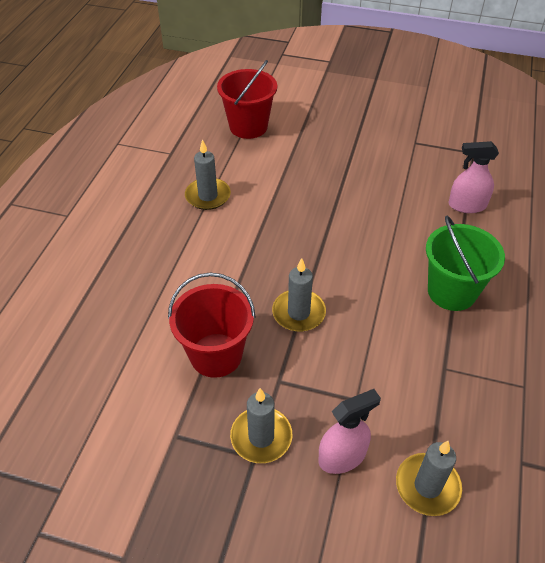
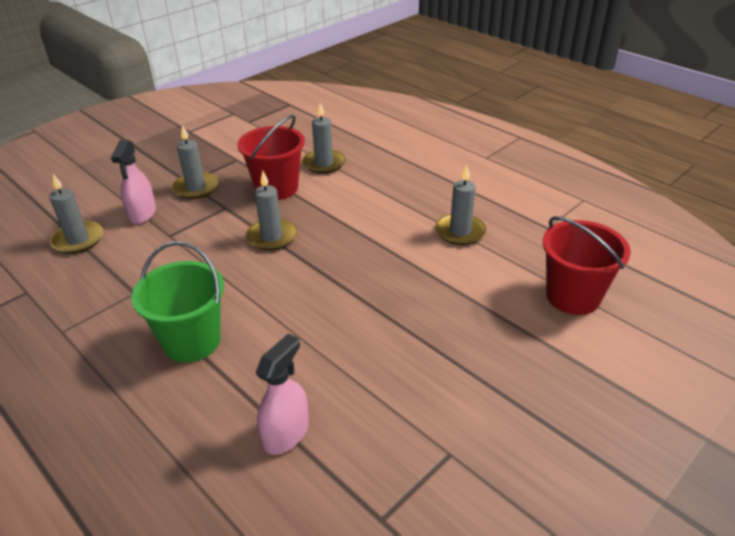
camera: 120 degrees right, 10 degrees down
(141, 338) = (324, 163): none -> grey candle

